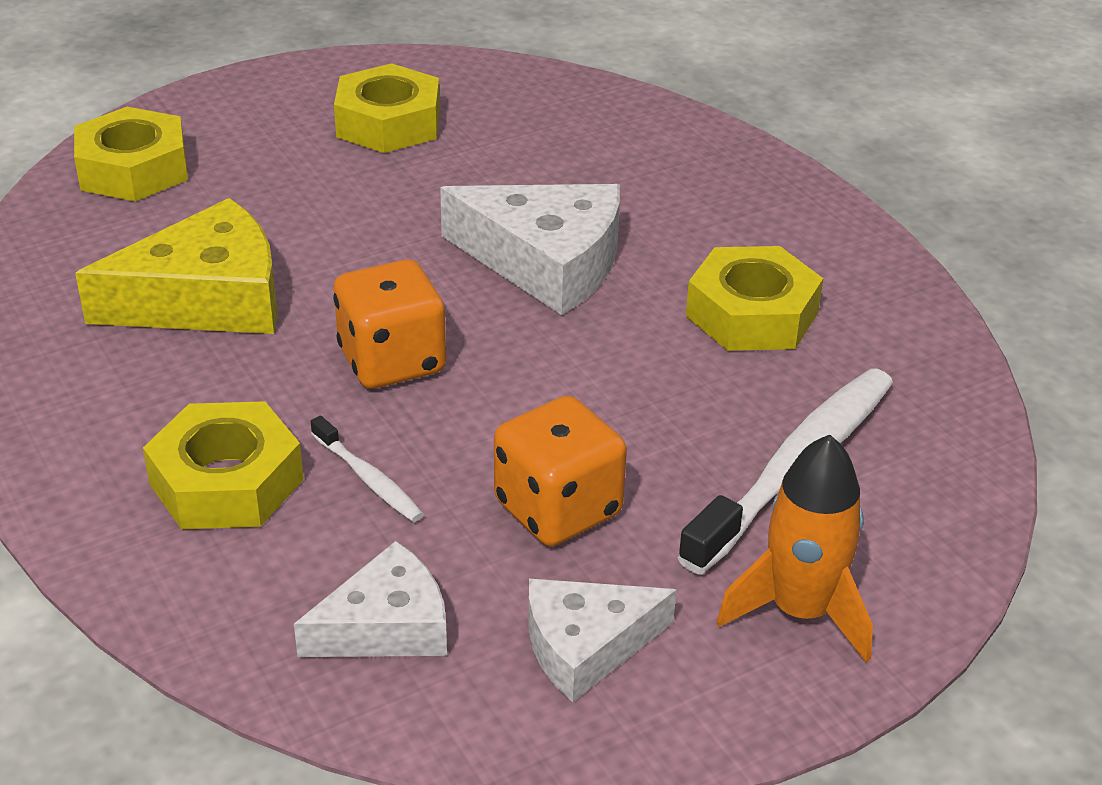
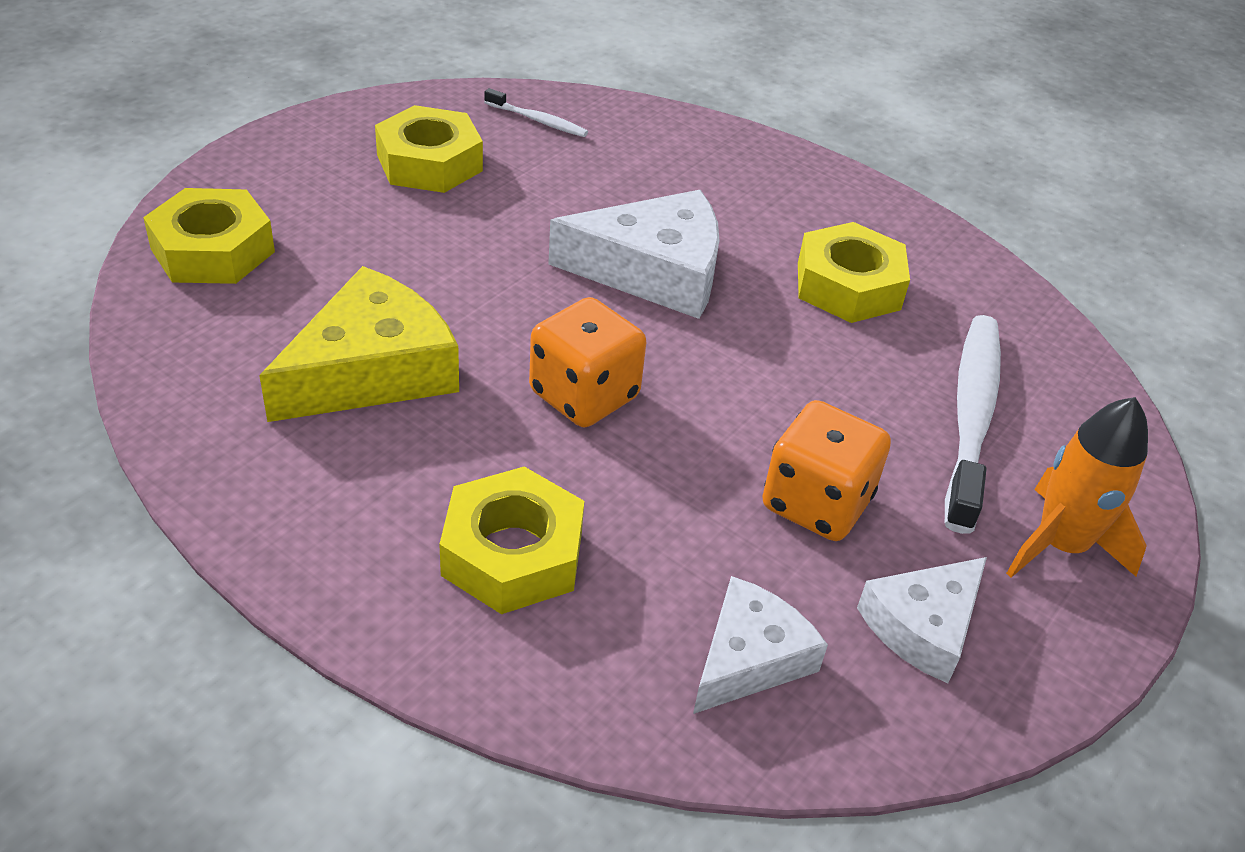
camera: 25 degrees left, 5 degrees up
(368, 479) = (639, 516): white toothbrush -> white toothbrush (538, 120)

